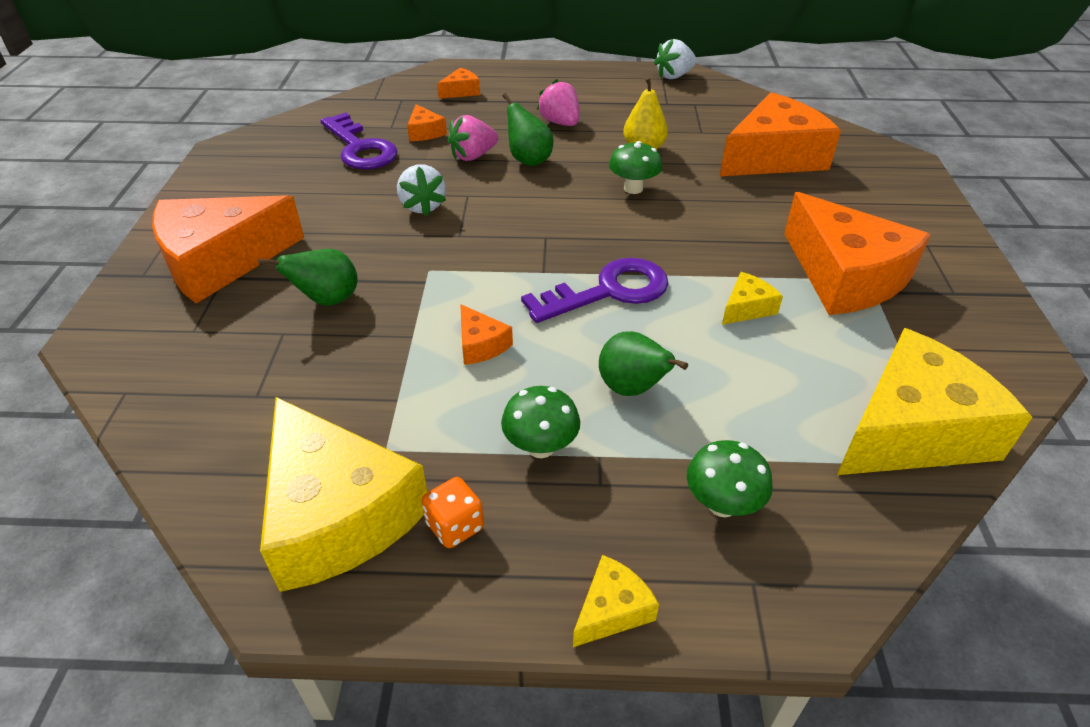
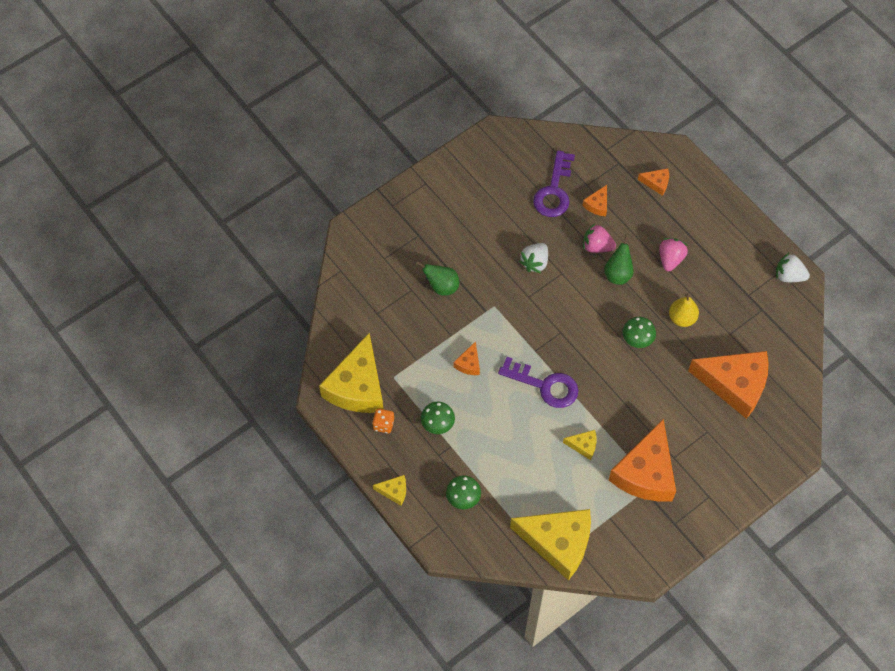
camera: 50 degrees right, 20 degrees up
(220, 261) = (425, 224): orange cheese -> none
(632, 389) = (493, 434): green pear -> none

